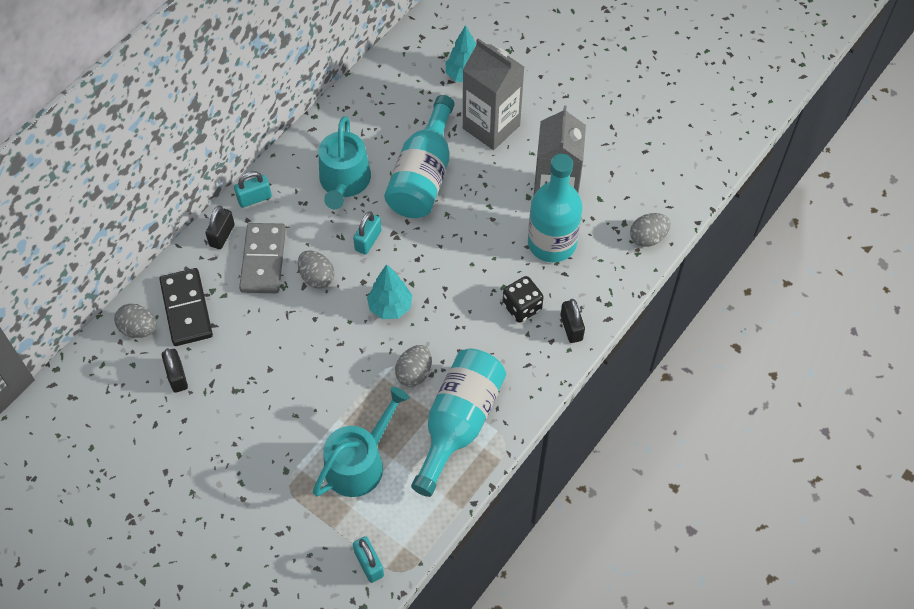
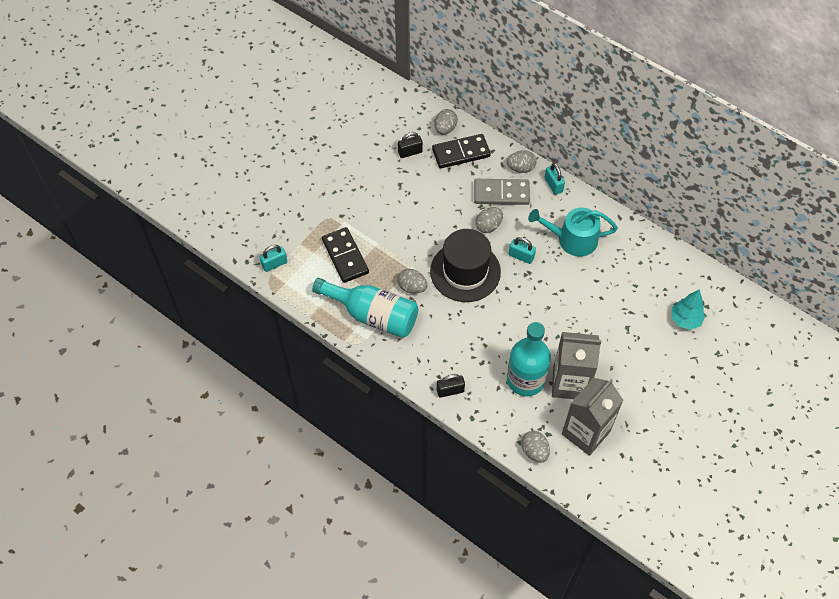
camera: 90 degrees right, 0 degrees up
(222, 235) = (521, 168): black padlock -> grey egg
(359, 462) = (345, 256): turquoise watering can -> black domino
(390, 307) = (465, 271): turquoise tree -> black hat
(423, 176) = (582, 291): turquoise bottle -> none
(491, 127) = (634, 338): grey carton -> grey carton (586, 432)
(522, 307) = (467, 357): black dice -> none

